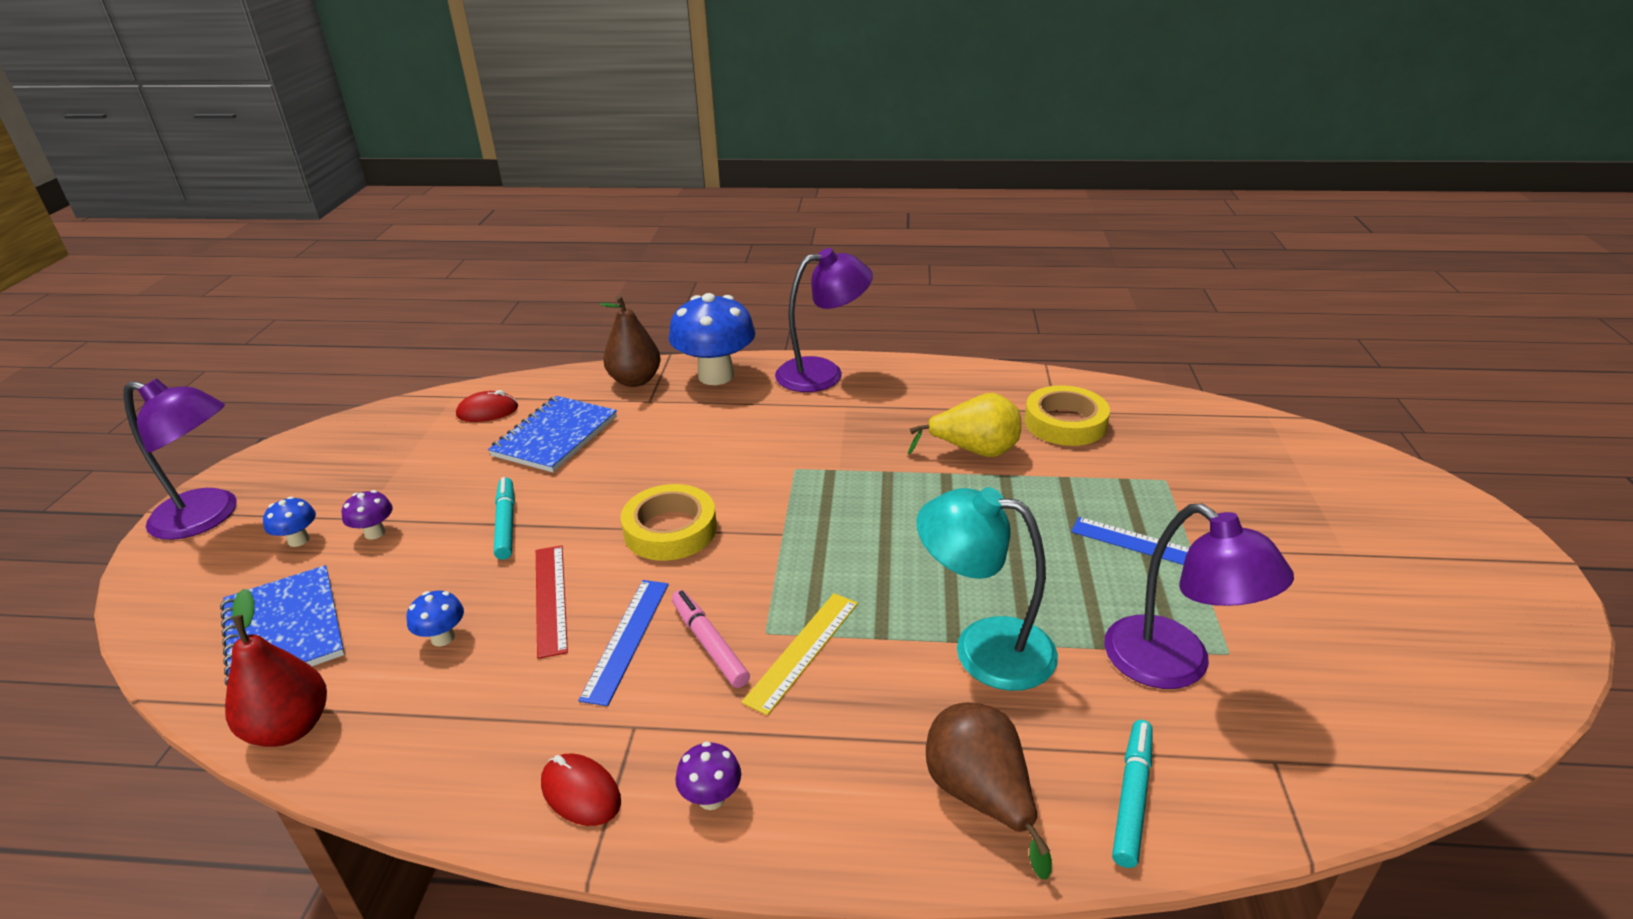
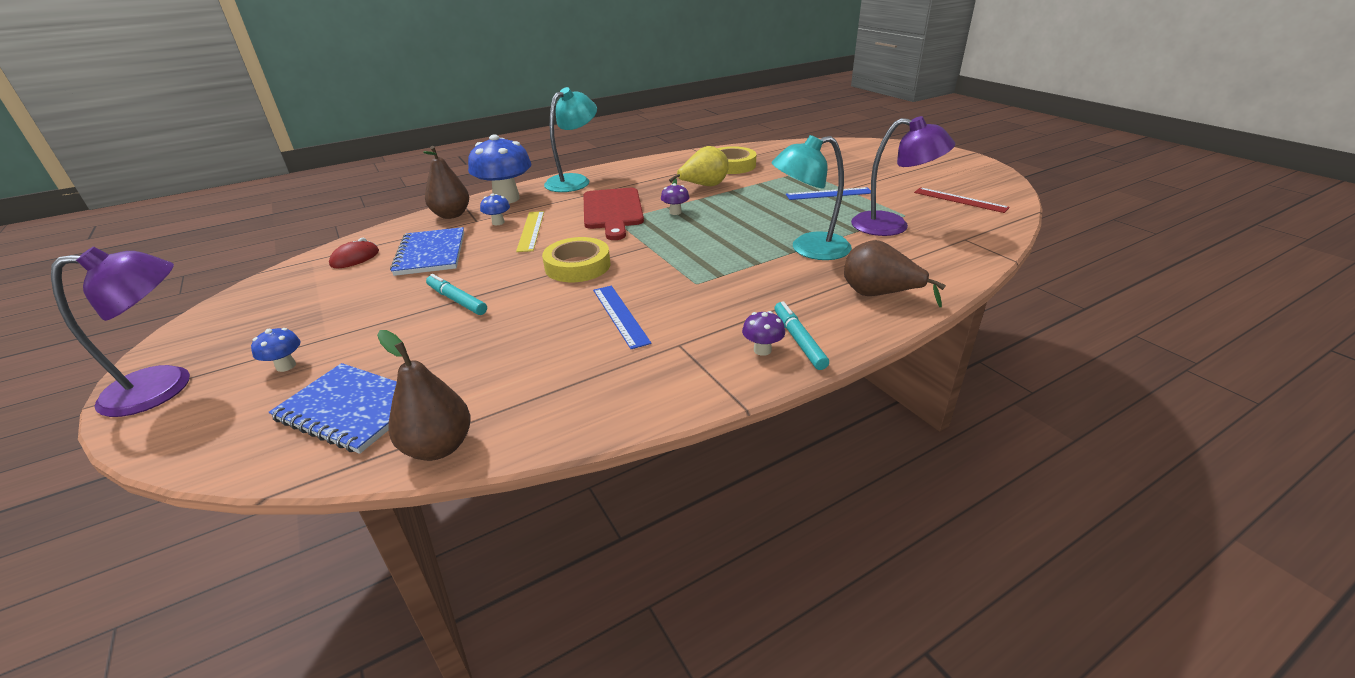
camera: 35 degrees left, 0 degrees up
(290, 728) = (439, 447): red pear -> brown pear
(375, 533) = (353, 339): purple mushroom -> purple mushroom (675, 212)
(443, 638) = (493, 362): blue mushroom -> blue mushroom (498, 222)
(551, 598) = (544, 318): red ruler -> red ruler (960, 200)
(581, 793) = (689, 380): red mouse -> none
(709, 644) = (672, 299): pink marker -> none
(803, 651) = (726, 282): yellow ruler -> yellow ruler (531, 231)
(809, 449) = (613, 211): none -> red cutting board
(823, 373) = (574, 181): purple lamp -> turquoise lamp
(1132, 797) = (934, 270): turquoise marker -> turquoise marker (799, 340)

